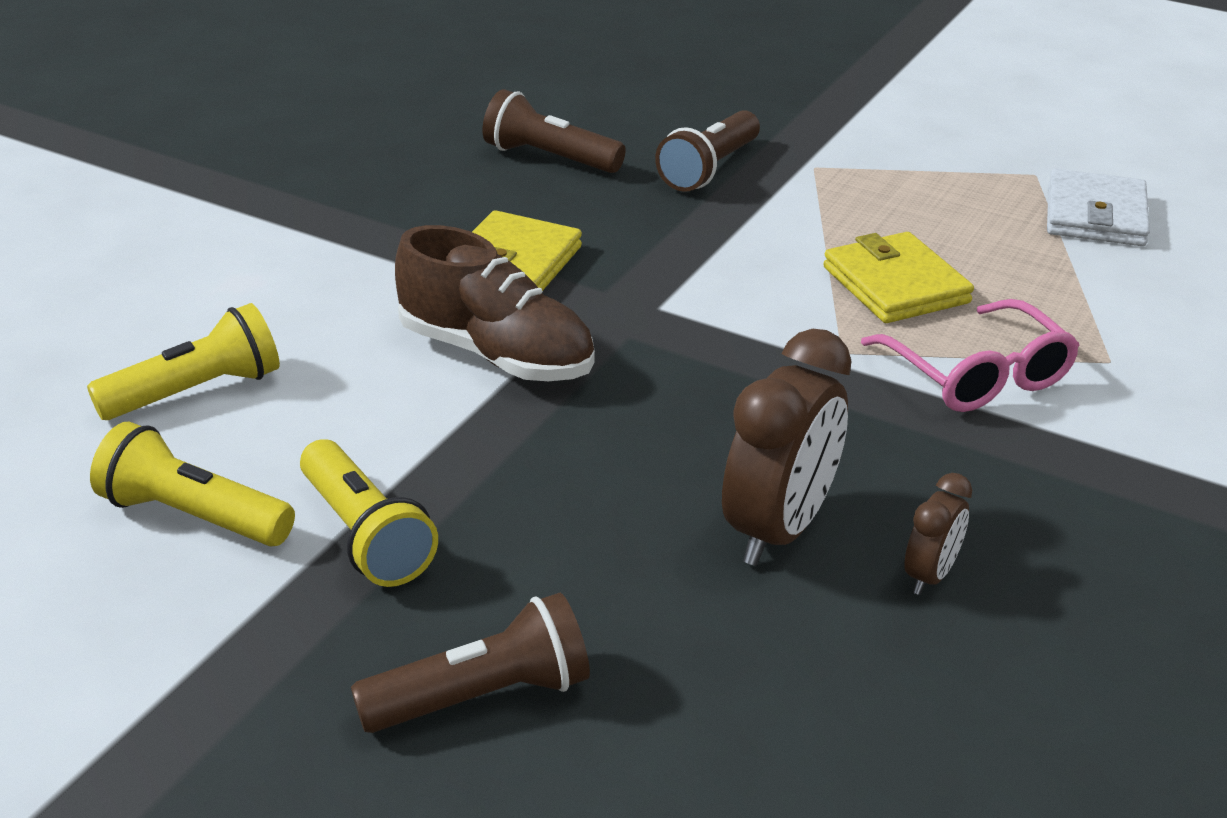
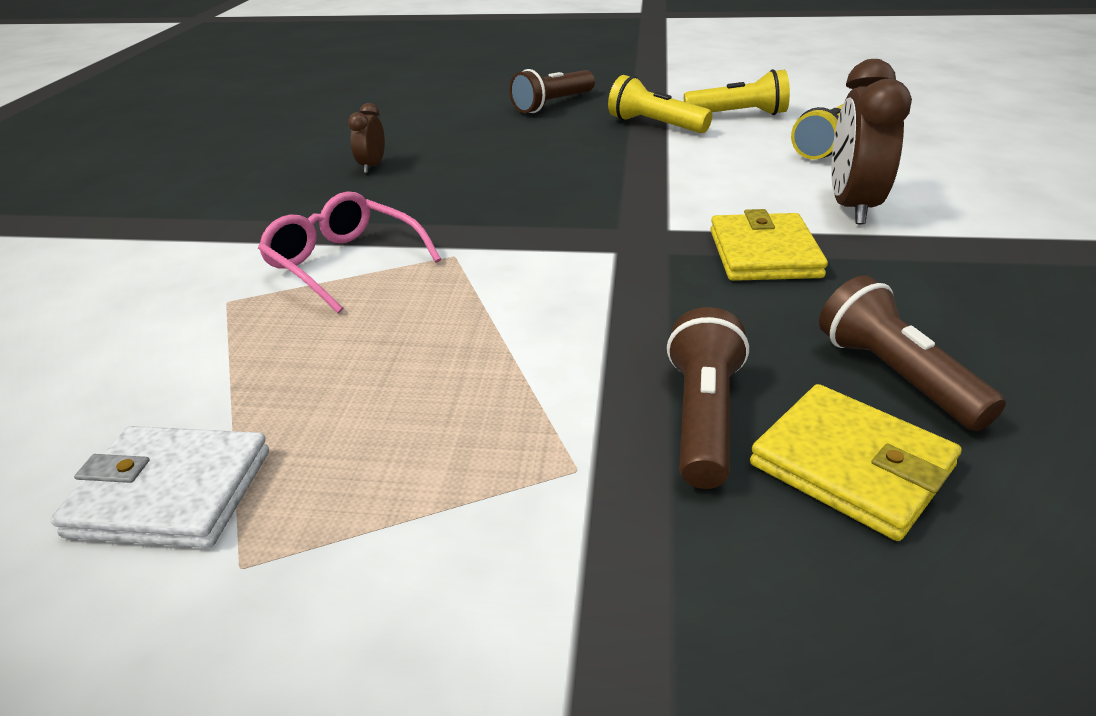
camera: 160 degrees right, 0 degrees up
(496, 355) = (692, 197): brown shoe -> none
(549, 158) = (895, 376): brown flashlight -> brown flashlight turned 120 degrees counterclockwise
(778, 530) = (457, 165): brown clock -> brown clock (852, 207)
(895, 285) = (424, 321): yellow wallet -> yellow wallet (851, 466)
(1095, 215) = (171, 493): white wallet -> white wallet turned 75 degrees counterclockwise

